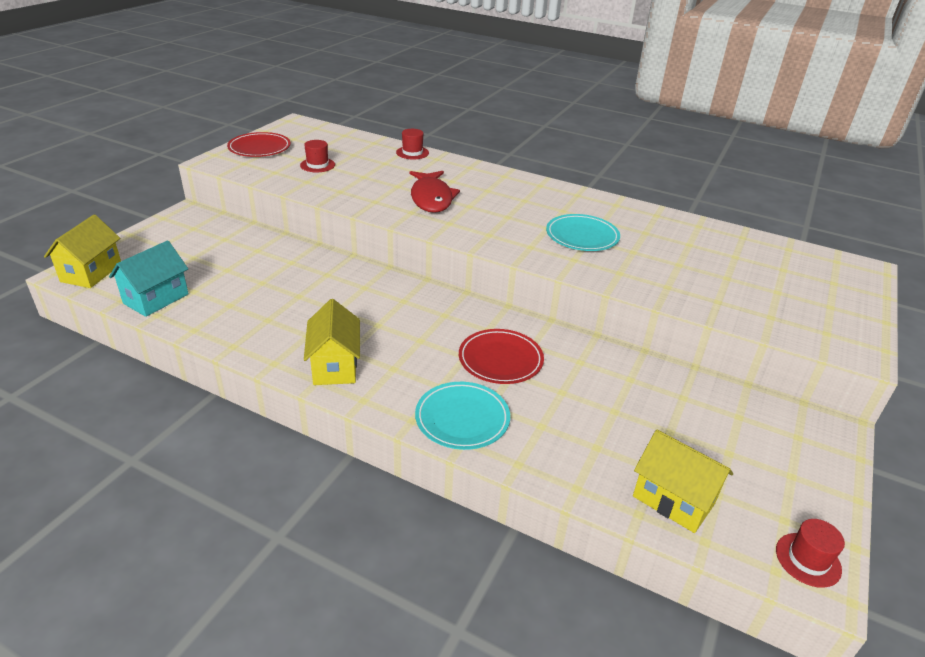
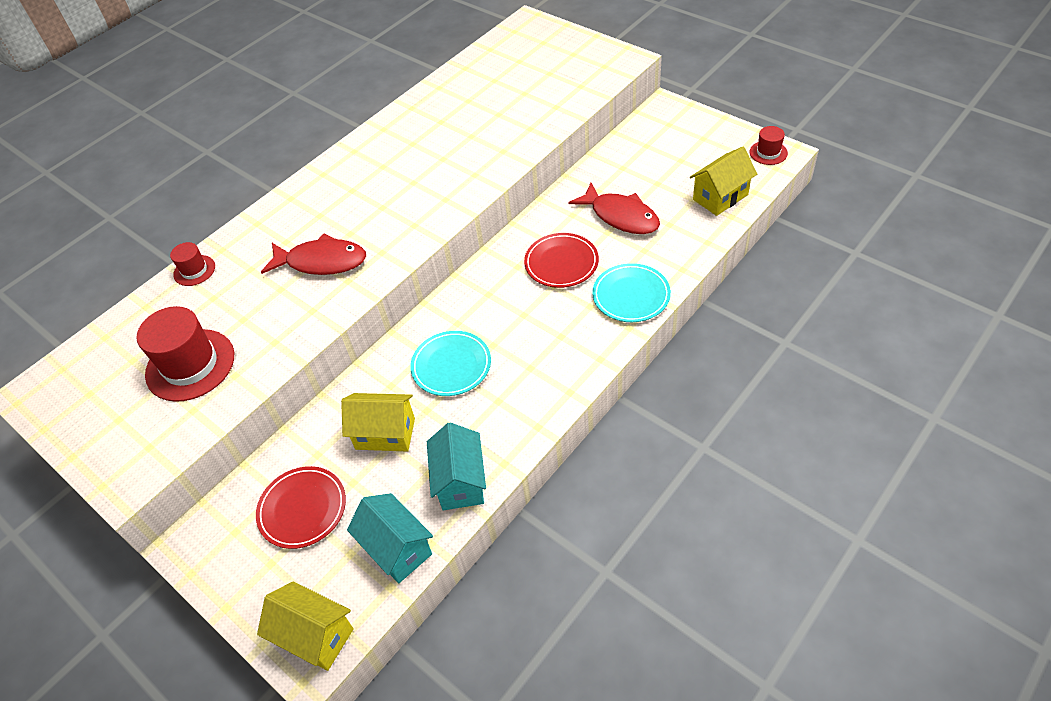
camera: 70 degrees left, 15 degrees up
(216, 323) = (461, 482): none -> turquoise house
(259, 148) = (105, 432): red plate -> red plate (302, 509)
(317, 165) = (190, 365): red hat -> red hat, size x1.94
(335, 366) = (550, 379): yellow house -> yellow house (385, 434)
(582, 236) = (436, 162): turquoise plate -> turquoise plate (451, 366)
(593, 401) = (621, 216): none -> red fish

